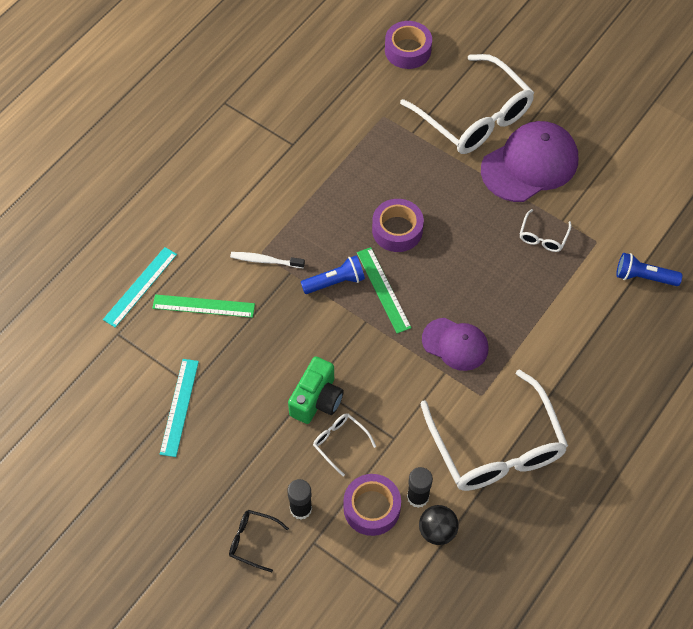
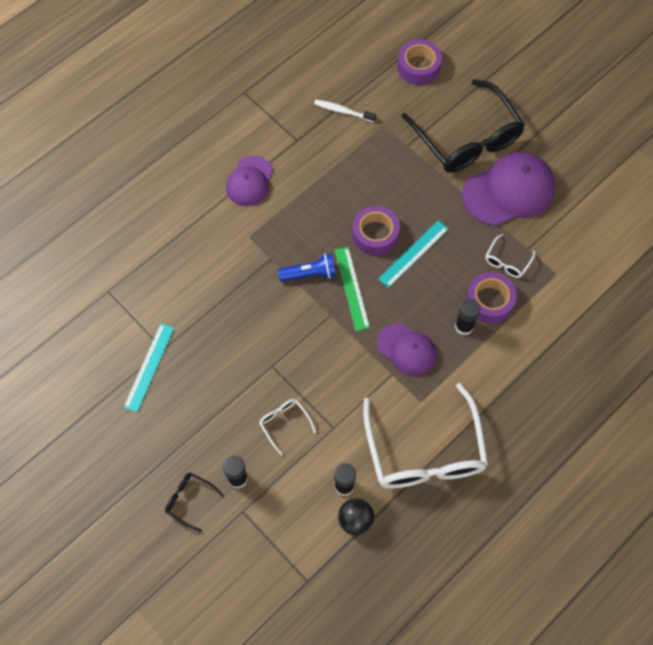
camera: 10 degrees right, 5 degrees up
(140, 286) = (136, 251): turquoise ruler -> turquoise ruler (413, 253)
(203, 306) = (188, 277): green ruler -> none
(250, 195) = (249, 181): none -> purple cap
(265, 260) = (251, 244): white toothbrush -> white toothbrush (343, 111)
(317, 400) = (272, 380): green camera -> none
(371, 508) = (301, 489): purple tape -> purple tape (489, 301)
(475, 117) = (467, 139): white glasses -> black glasses
(511, 311) = (464, 326): none -> black glue stick
(644, 277) = (593, 314): blue flashlight -> none

